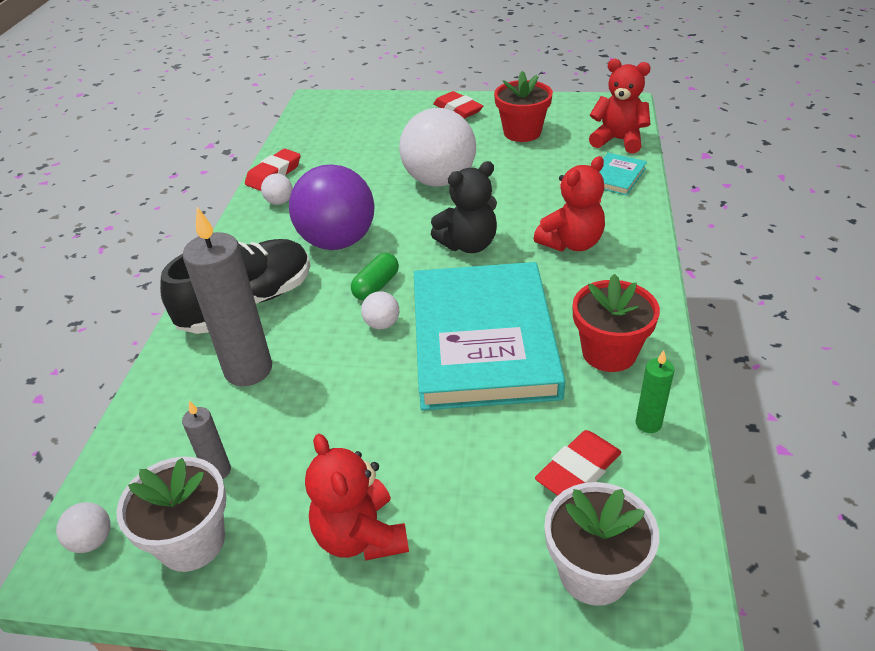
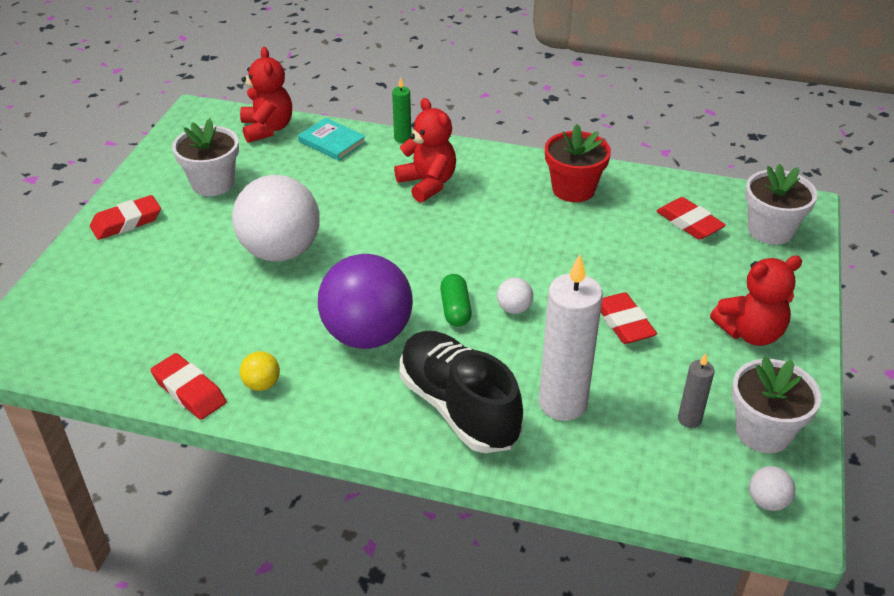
camera: 85 degrees left, 0 degrees up
(248, 369) = (562, 403): grey candle -> white candle
(279, 202) = (262, 384): white ball -> yellow ball
(368, 410) = (624, 323): none -> red eraser
(376, 286) = (455, 309): green capsule -> green capsule turned 45 degrees clockwise
(468, 244) = (407, 243): black teddy bear -> none
(483, 340) = (547, 250): turquoise book -> none
(522, 132) = (213, 183): red flower pot -> white flower pot
(618, 140) = (267, 129): red teddy bear -> red teddy bear turned 135 degrees clockwise
(648, 423) = (647, 186): green candle -> green candle (402, 138)

